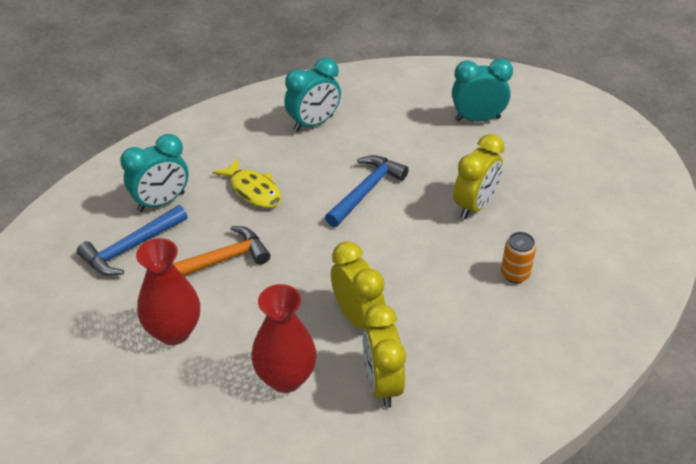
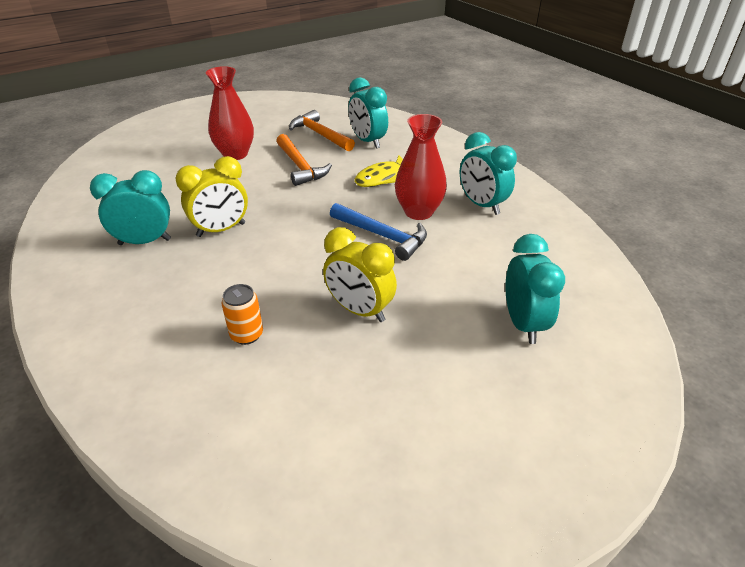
camera: 90 degrees right, 5 degrees down
(131, 247) = (320, 134): blue hammer -> orange hammer
(285, 378) = (173, 198): red vase -> red vase (418, 212)
(382, 384) = (145, 242): yellow clock -> turquoise clock

